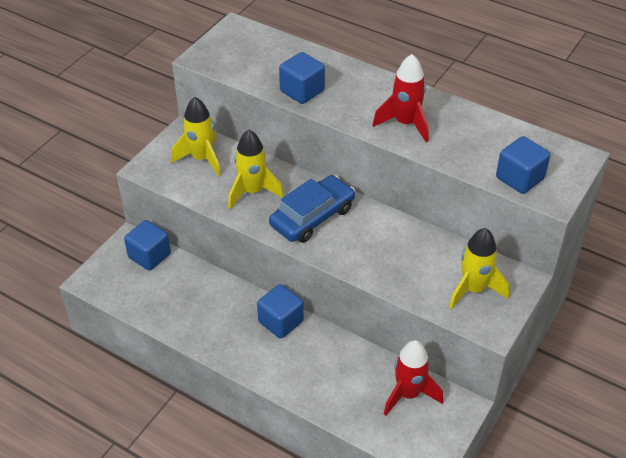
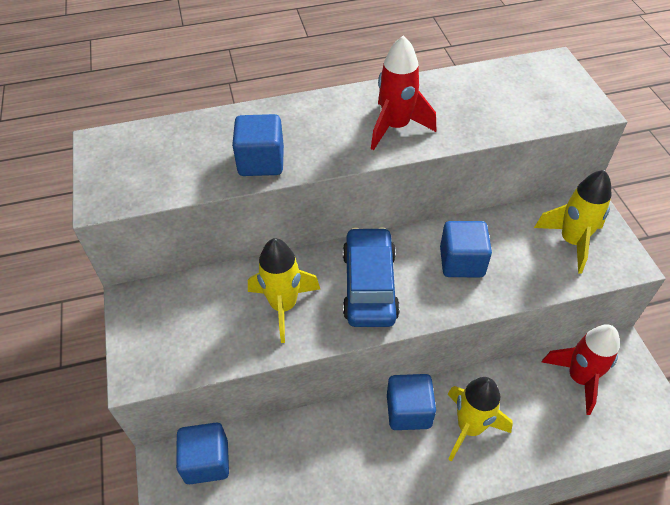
camera: 45 degrees left, 5 degrees up
(202, 159) = (188, 313): yellow rocket -> yellow rocket (469, 427)
(519, 178) = (546, 110): blue cube -> blue cube (461, 262)

